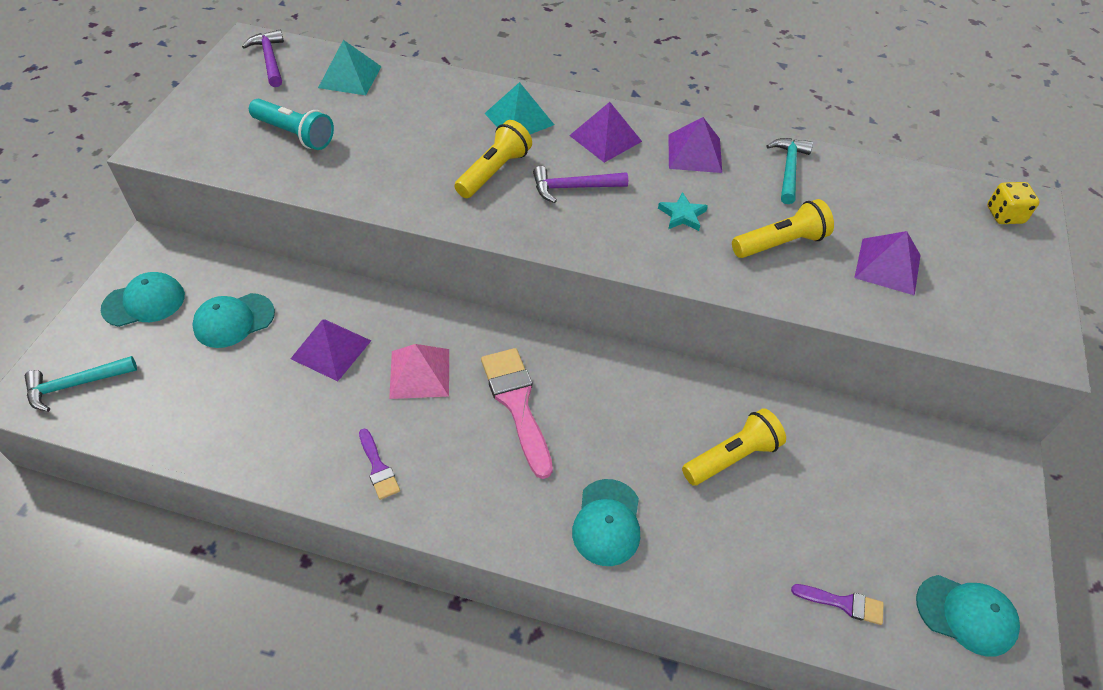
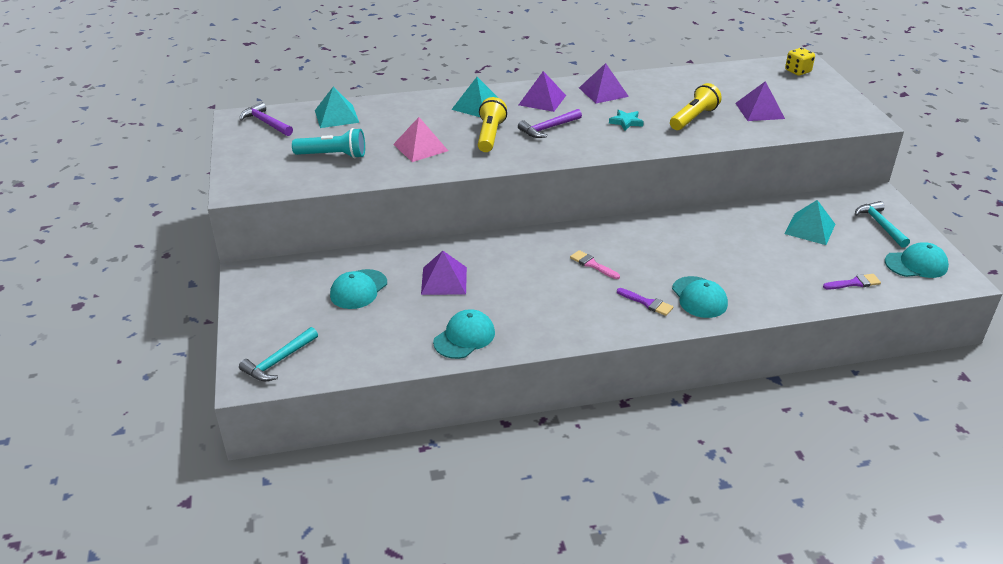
camera: 25 degrees left, 15 degrees down
(144, 302) = (280, 302): turquoise cap -> turquoise cap (464, 337)
(378, 468) = (537, 324): purple brush -> purple brush (647, 303)
(420, 373) = (516, 271): pink pyramid -> pink pyramid (420, 147)
(517, 404) = (592, 264): pink brush -> pink brush, size x0.52
(732, 457) = (739, 244): yellow flashlight -> none
(788, 169) = (664, 84): turquoise hammer -> turquoise hammer (880, 225)
(852, 475) = (810, 229): none -> turquoise pyramid

